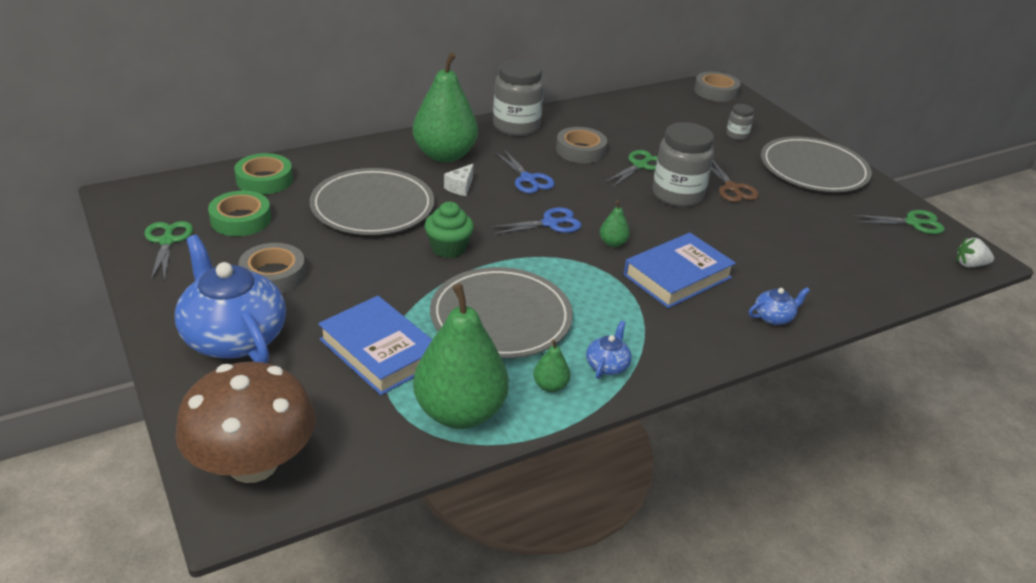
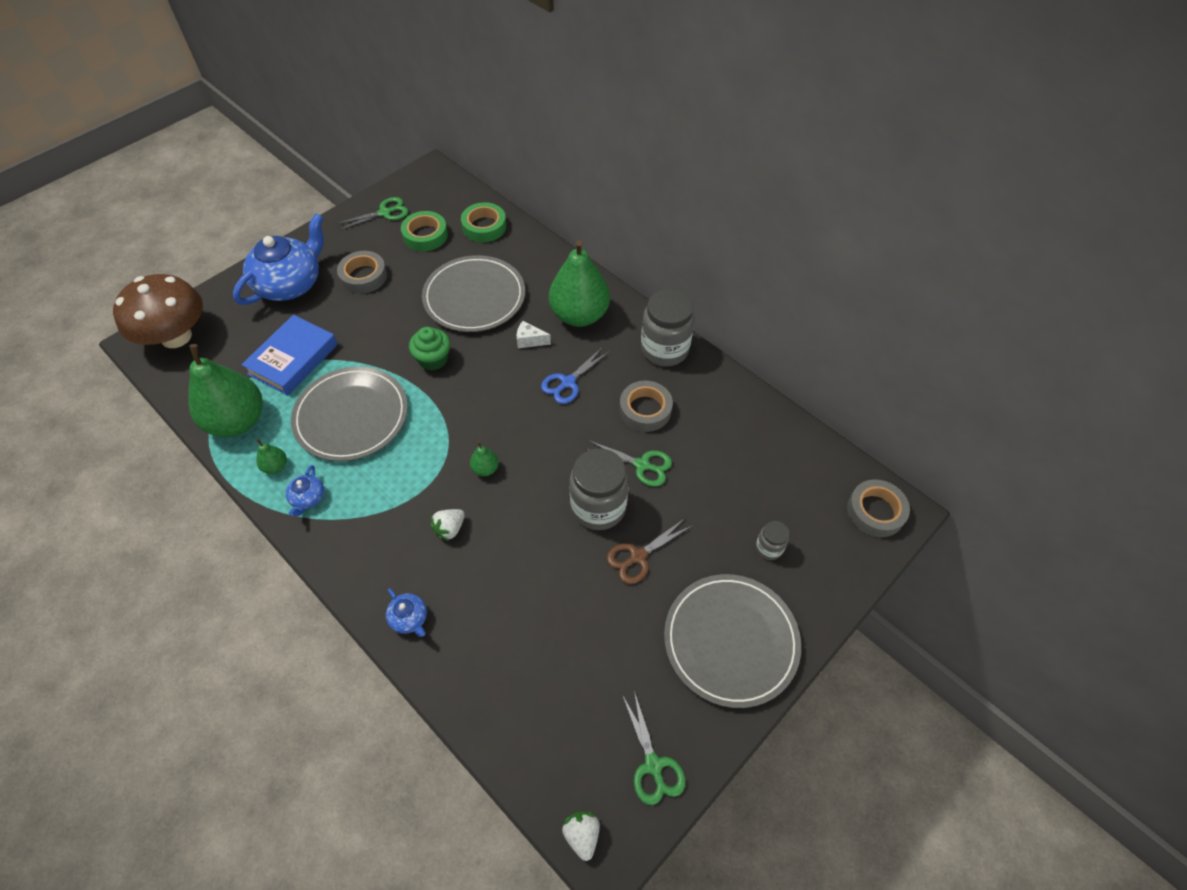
camera: 75 degrees right, 20 degrees up
(550, 223) = (499, 416): blue scissors -> none
(607, 365) = (308, 498): blue teapot -> blue teapot turned 90 degrees clockwise
(677, 276) = (450, 529): blue book -> white strawberry

